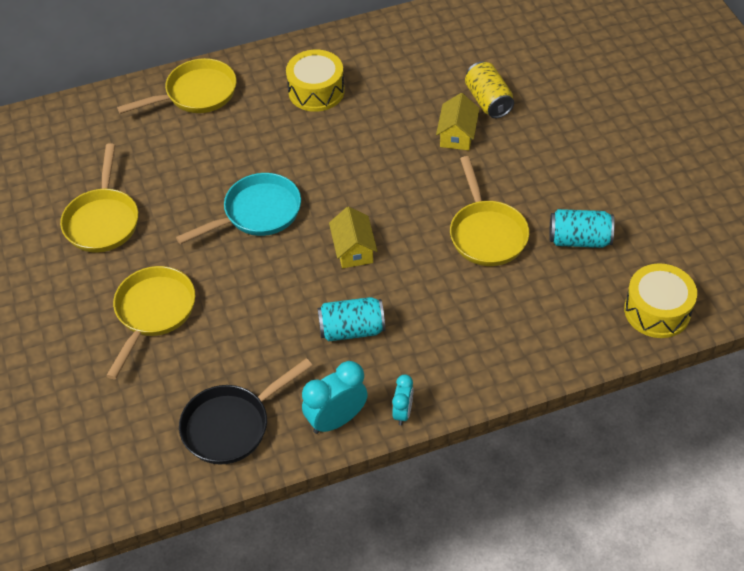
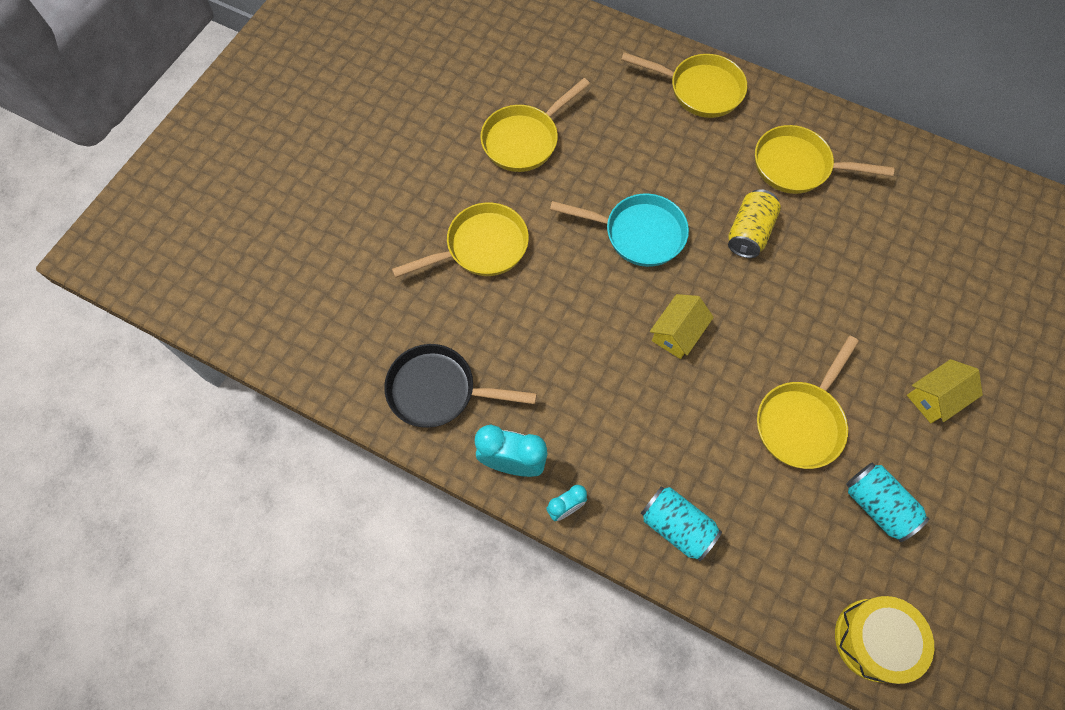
camera: 45 degrees right, 15 degrees up
(316, 91) = (797, 166): yellow drum -> yellow pan
(352, 329) = (603, 400): turquoise can -> turquoise can (676, 526)
(457, 135) = (875, 309): yellow house -> yellow house (935, 397)
(488, 101) = (938, 302): yellow can -> yellow can (749, 233)

